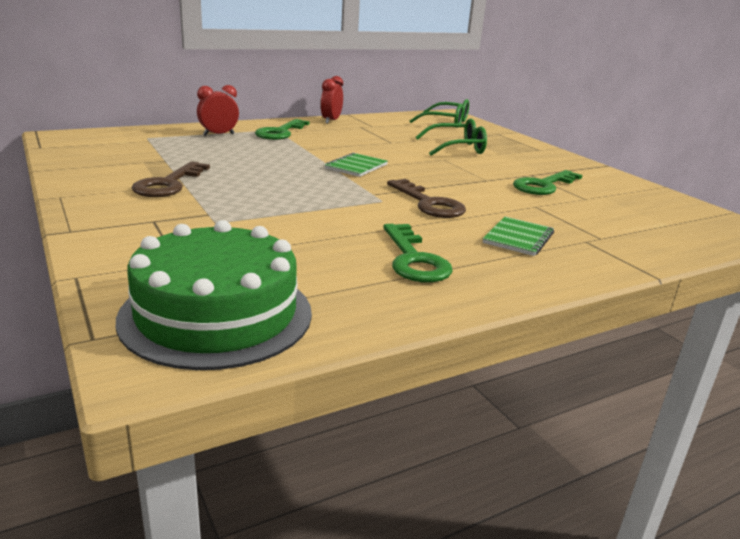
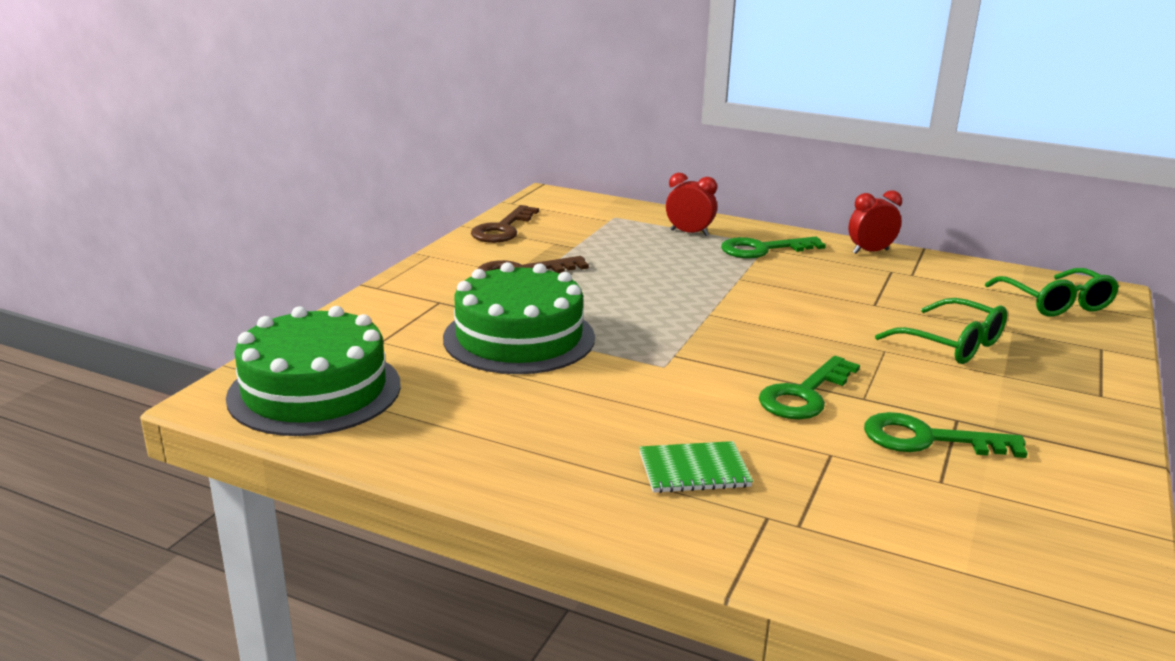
camera: 55 degrees right, 0 degrees up
(269, 219) = (519, 337): none -> green cake
(356, 167) = (740, 319): green notebook -> none
(414, 260) = (535, 431): green key -> green key (804, 395)
(429, 204) = (704, 391): brown key -> brown key (502, 229)

